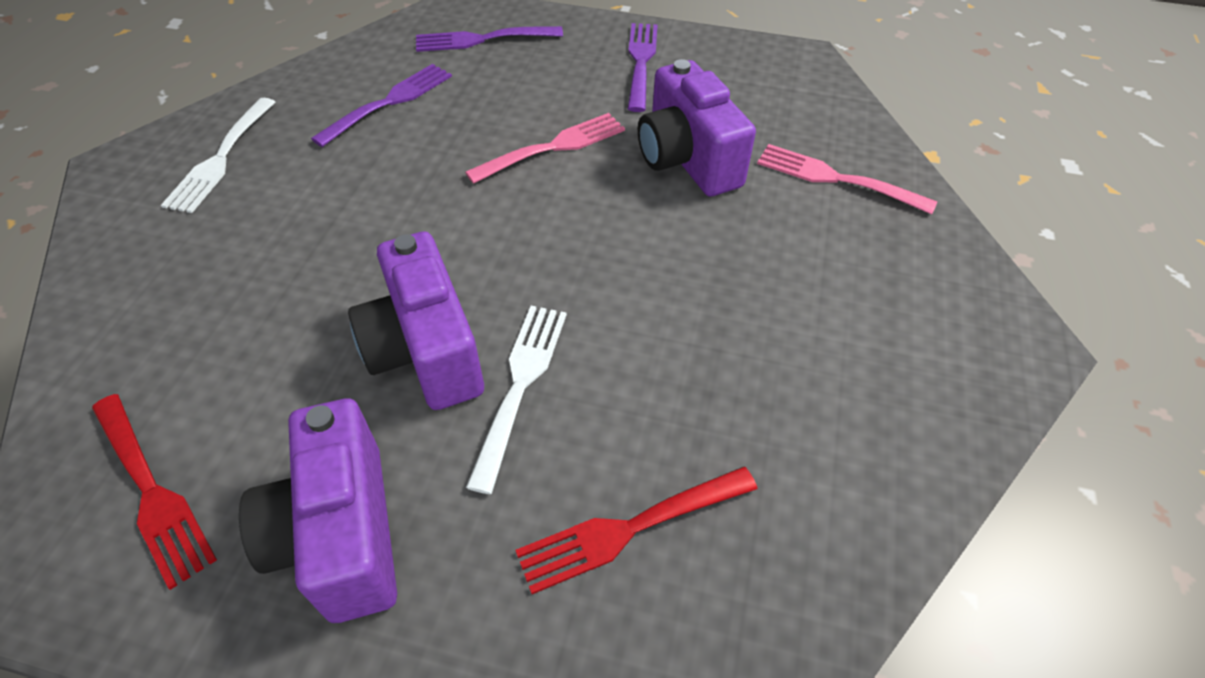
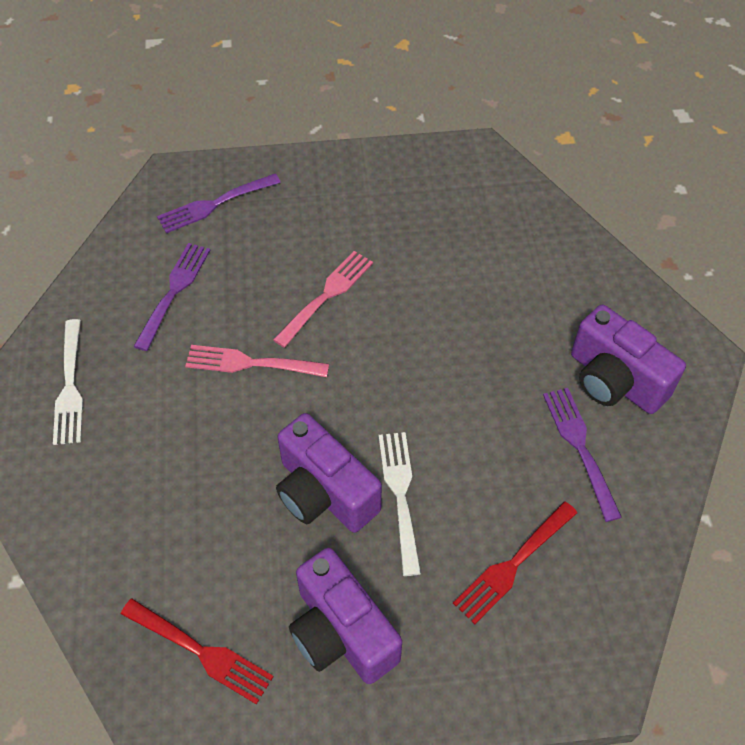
camera: 20 degrees left, 5 degrees up
(641, 62) = (355, 191): purple fork -> purple fork (580, 447)
(687, 160) = (431, 276): purple camera -> purple camera (614, 380)
(836, 179) = (542, 261): pink fork -> pink fork (251, 363)

